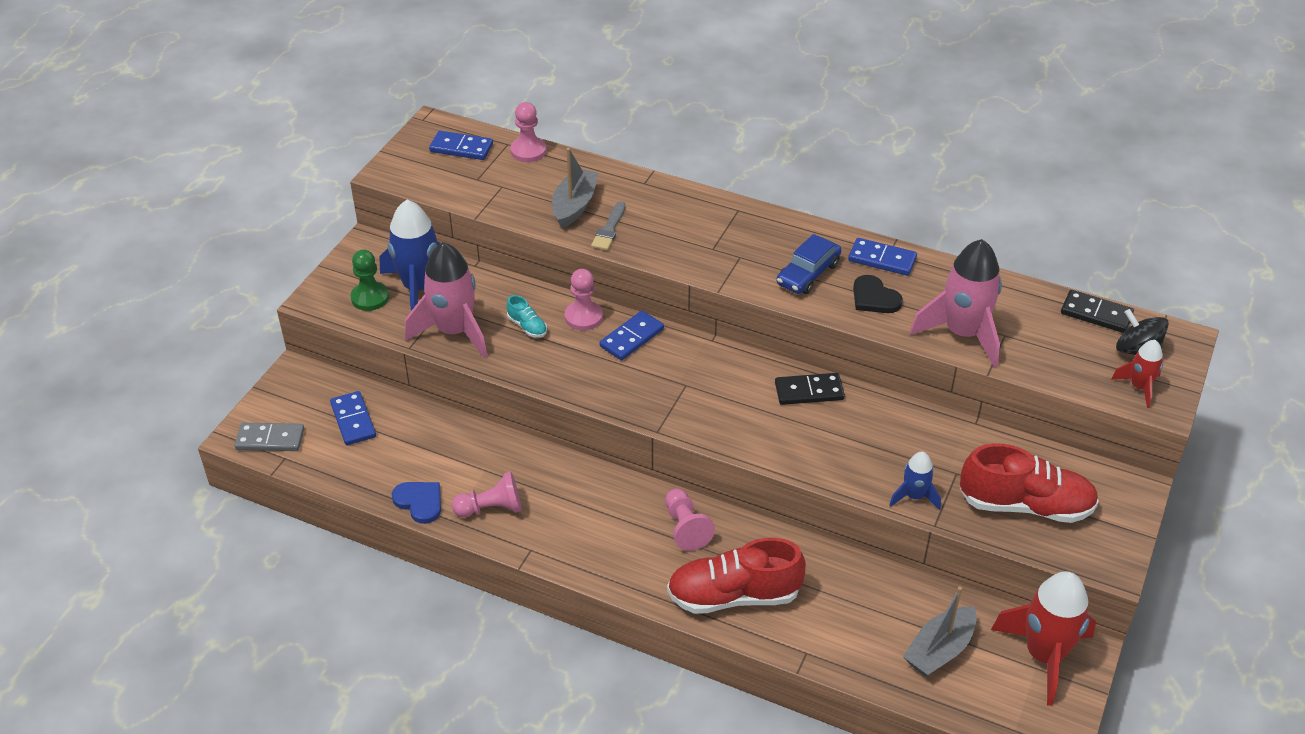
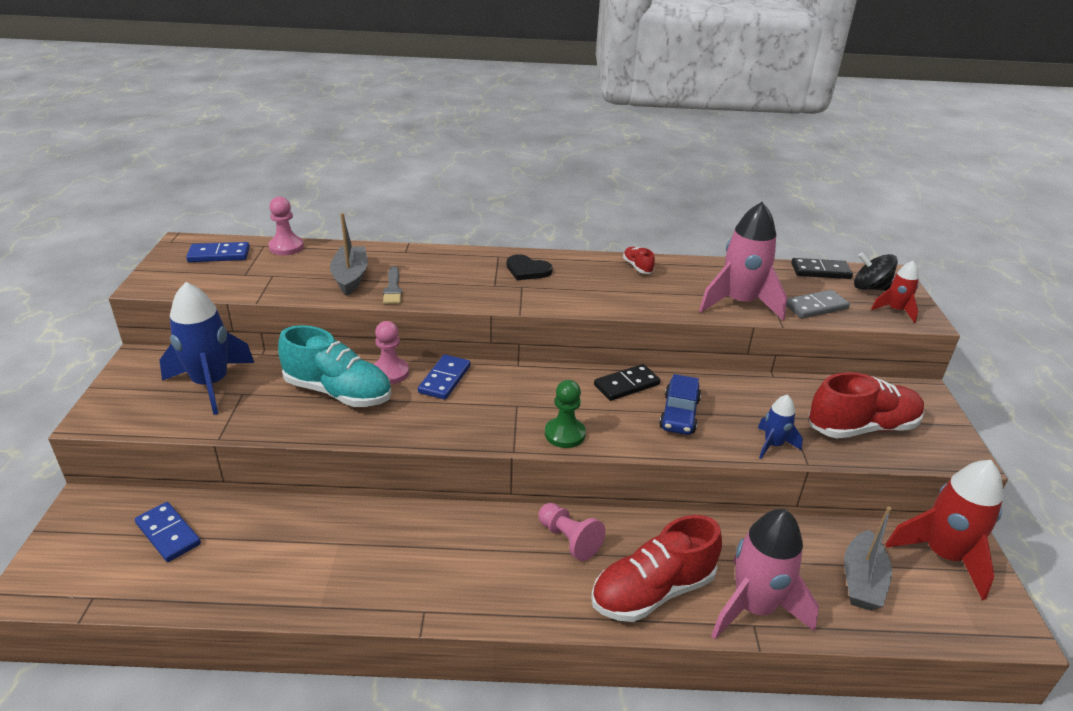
camera: 25 degrees left, 10 degrees down
(270, 439) = (68, 582): grey domino -> grey domino (815, 307)
(370, 298) = (158, 403): green pawn -> green pawn (565, 434)
(419, 502) = (276, 598): blue heart -> none
(454, 331) = (263, 413): pink rocket -> pink rocket (754, 607)
(491, 508) = (362, 581): pink pawn -> none
(527, 326) = (338, 392): turquoise shoe -> turquoise shoe, size x2.28
(808, 274) = (587, 287): blue car -> blue car (679, 414)
(874, 298) = (652, 293): black heart -> black heart (527, 270)
(882, 259) = (637, 267): blue domino -> red shoe

